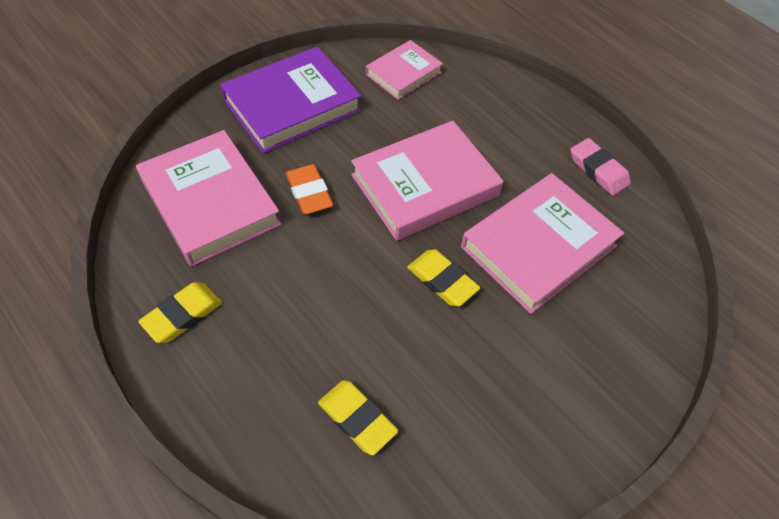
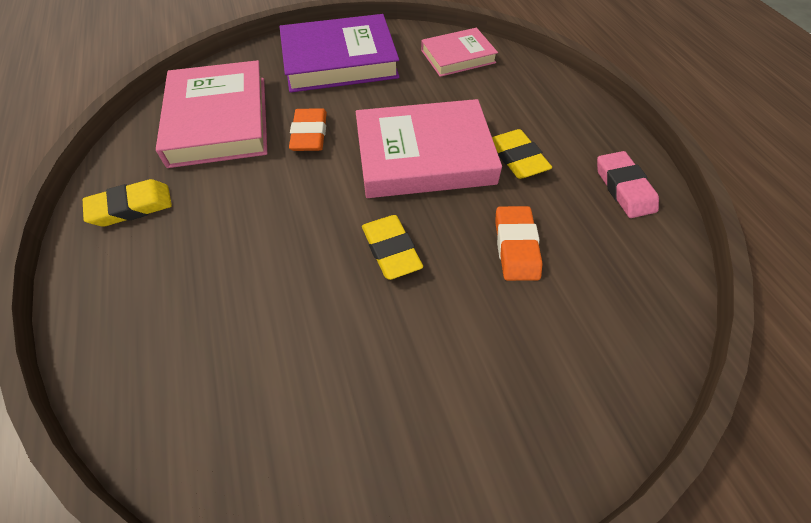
camera: 25 degrees right, 0 degrees up
(357, 419) = (221, 362): yellow eraser -> yellow eraser (517, 158)
(538, 246) = (516, 246): pink book -> orange eraser

